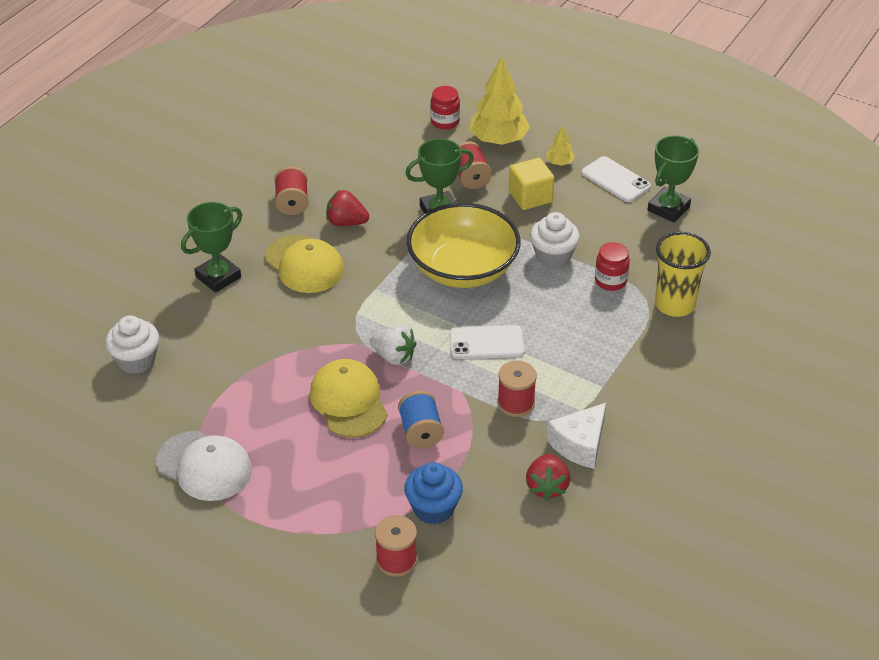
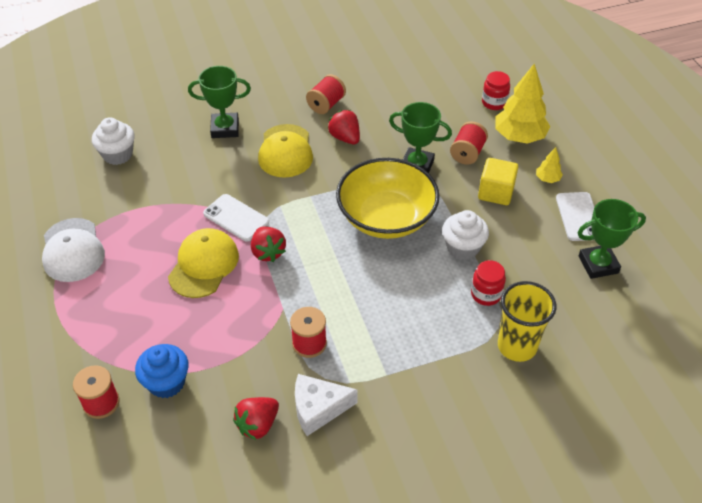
camera: 40 degrees right, 5 degrees up
(394, 356) = (268, 252): white strawberry -> red strawberry
(420, 431) = (223, 319): blue spool -> none
(486, 343) = (340, 283): white phone -> white phone (236, 218)

